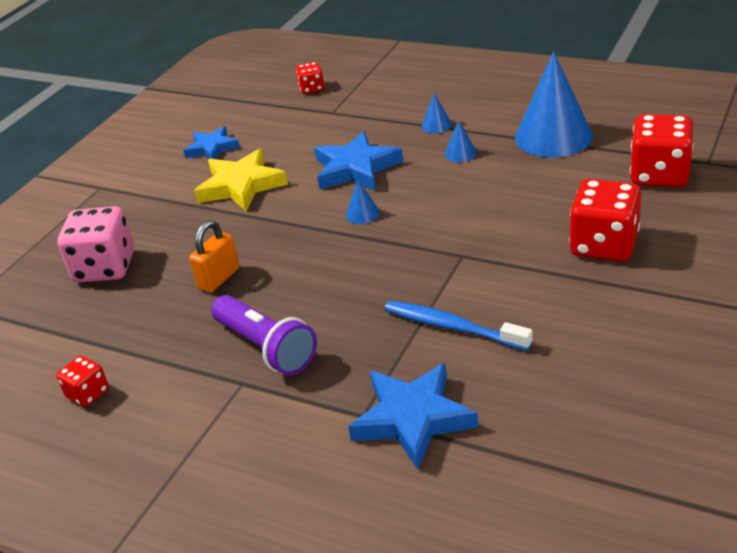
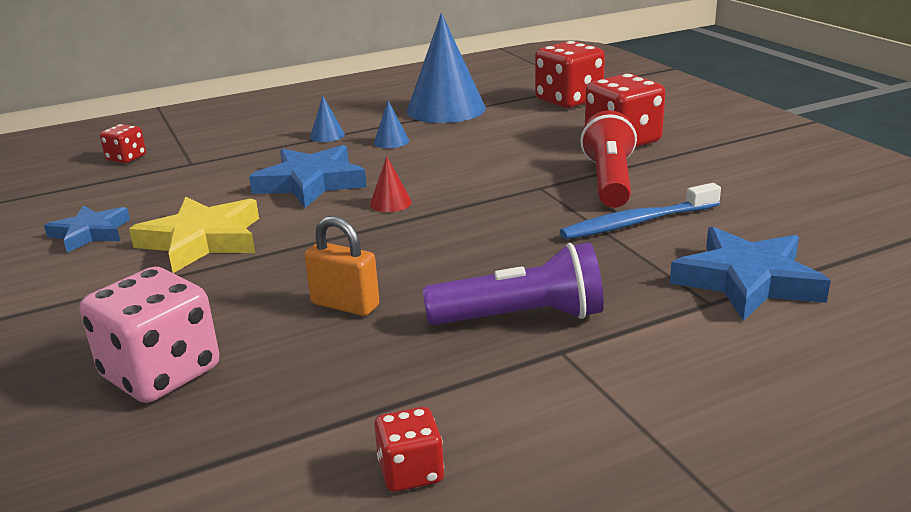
camera: 55 degrees left, 10 degrees down
(219, 278) = (345, 305): orange padlock -> orange padlock turned 45 degrees counterclockwise
(362, 214) = (390, 203): blue cone -> red cone
(512, 279) = (609, 181): none -> red flashlight

